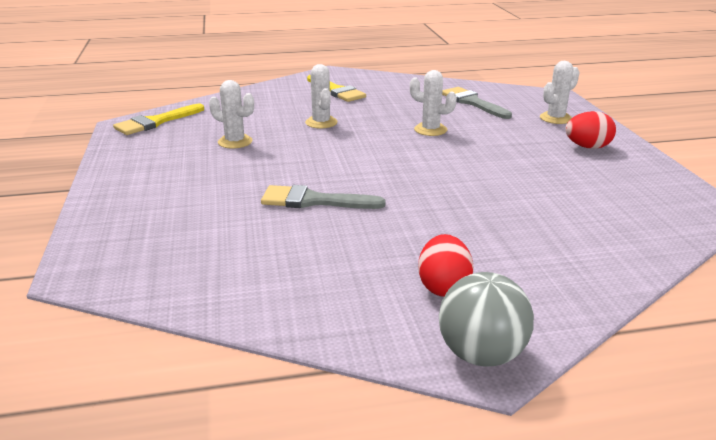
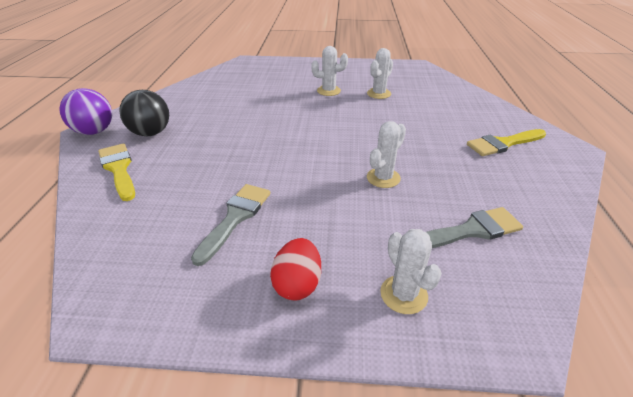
camera: 105 degrees right, 10 degrees up
(156, 122) = (421, 73): yellow brush -> yellow brush (119, 169)
(314, 201) = (274, 110): grey brush -> grey brush (235, 218)
(321, 122) = (412, 126): white cactus -> white cactus (328, 91)
(443, 287) = (151, 133): red egg -> black ball
(481, 354) = (95, 131): grey ball -> purple ball

